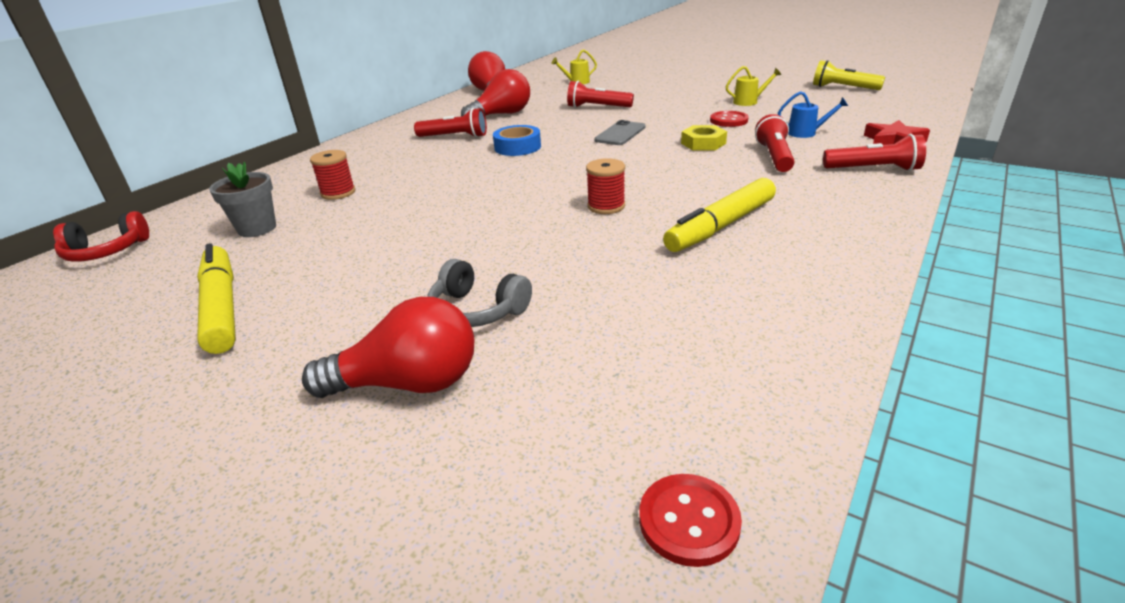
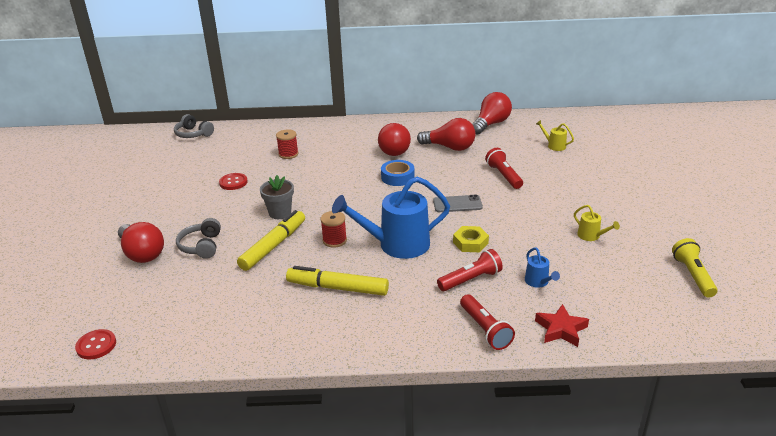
camera: 55 degrees right, 0 degrees up
(106, 252) = (193, 134): red headphones -> grey headphones
(222, 307) = (169, 185): yellow marker -> yellow marker (274, 246)
(257, 228) = (236, 155): grey flower pot -> grey flower pot (280, 213)
(455, 137) = (395, 149): red flashlight -> red light bulb
(663, 176) = (396, 245): none -> blue watering can
(728, 120) = (532, 239): red button -> red button (233, 182)

